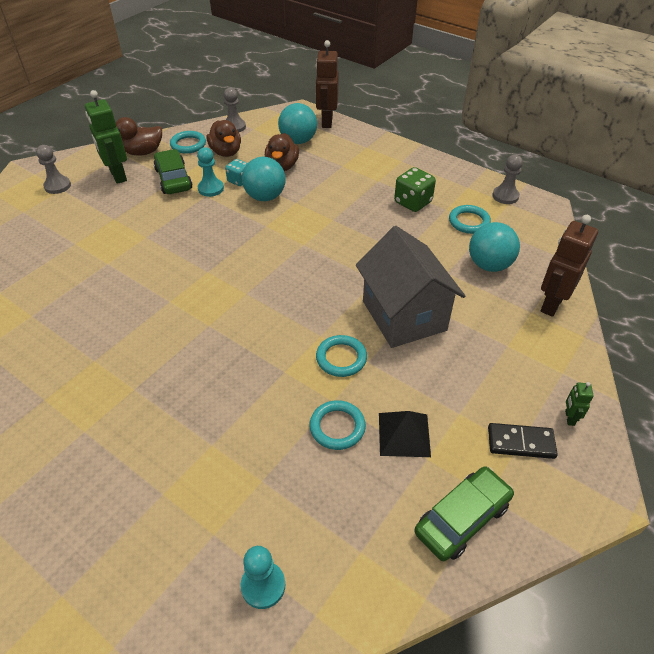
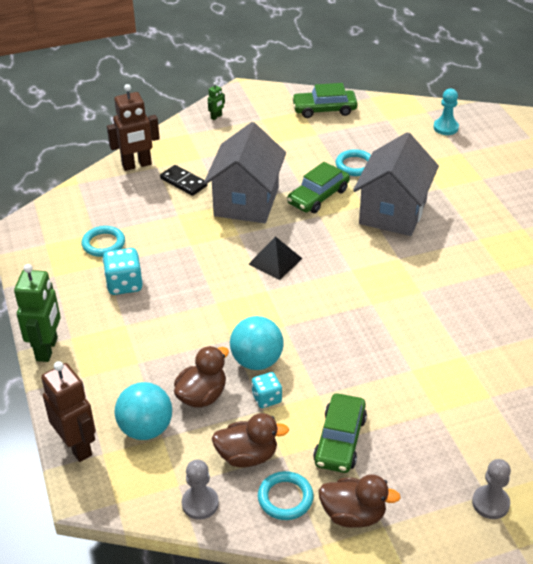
camera: 145 degrees left, 5 degrees down
(117, 175) = (406, 483): green robot -> green robot (47, 349)
(211, 189) = (306, 402): turquoise pawn -> none
(226, 152) = (247, 456): brown duck -> brown duck turned 75 degrees clockwise
(247, 377) = (393, 212): none -> grey house
(326, 121) = (77, 446): brown robot -> brown robot turned 75 degrees counterclockwise
(341, 358) = (318, 196): turquoise ring -> green car
(404, 434) = (318, 147): black pyramid -> black pyramid (275, 261)
(413, 202) = (124, 284): green dice -> turquoise dice
(489, 265) = (139, 205): turquoise ball -> none
(505, 196) = (37, 251): grey pawn -> none
(520, 442) = (257, 119): black domino -> black domino (183, 182)

